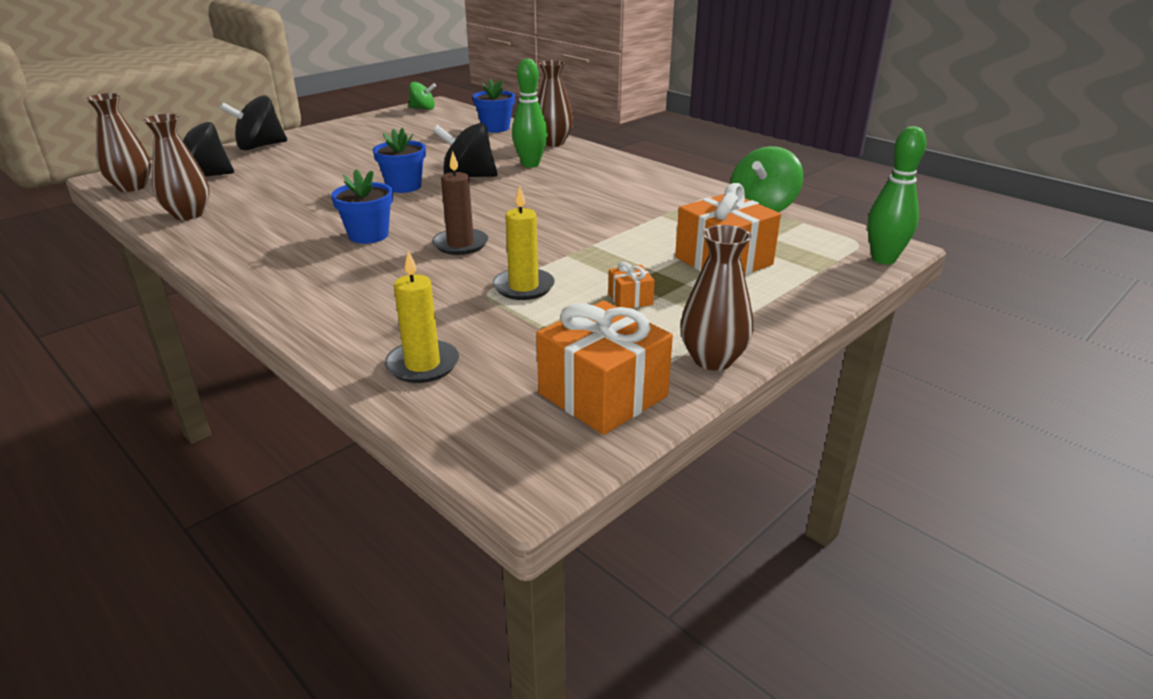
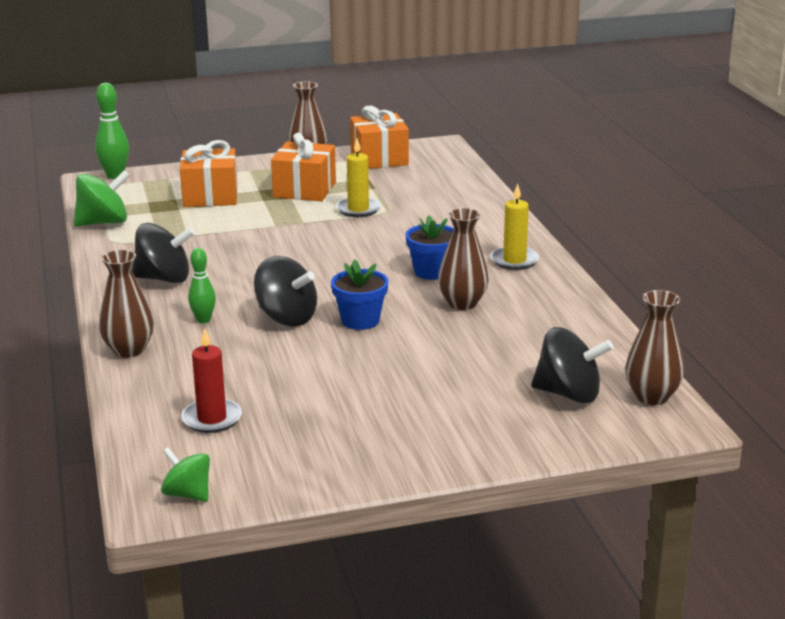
camera: 150 degrees left, 5 degrees down
(188, 214) = (585, 334): brown vase -> brown vase (462, 303)
(260, 146) = (487, 446): black spinning top -> black spinning top (164, 279)
(422, 365) = (454, 186): yellow candle -> yellow candle (514, 260)
(448, 129) = (212, 419): none -> red candle
(460, 244) = (368, 247): brown candle -> none
(495, 128) = (152, 402): blue flower pot -> none
(530, 164) = (203, 320): green bowling pin -> green bowling pin, size x0.65
(630, 299) = (304, 190): orange gift -> orange gift, size x2.15

